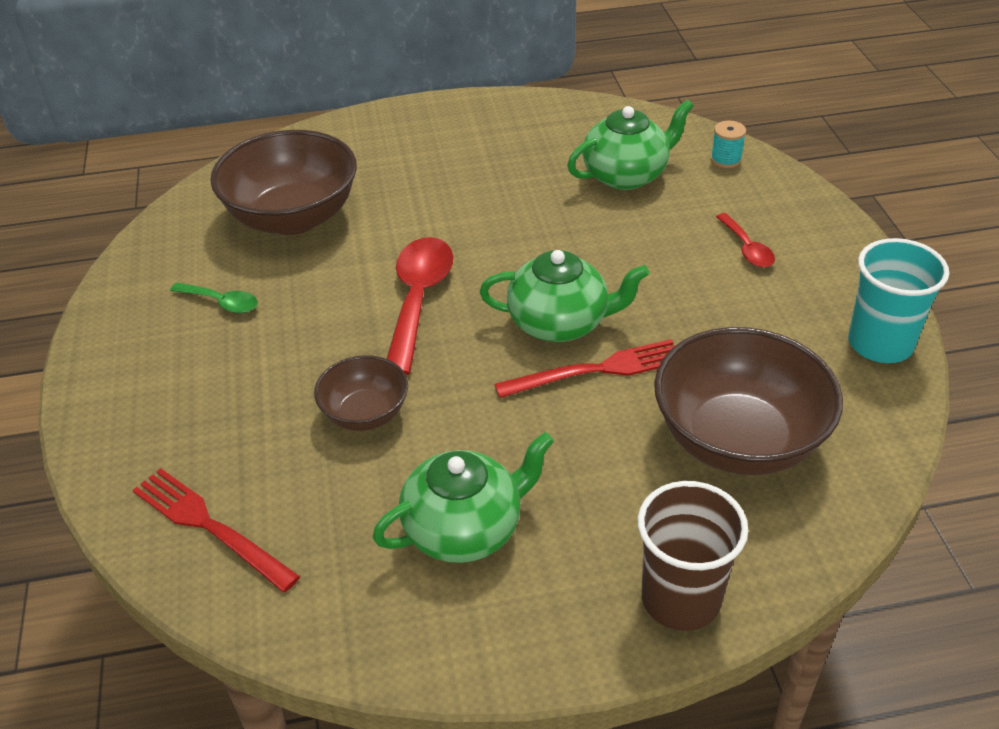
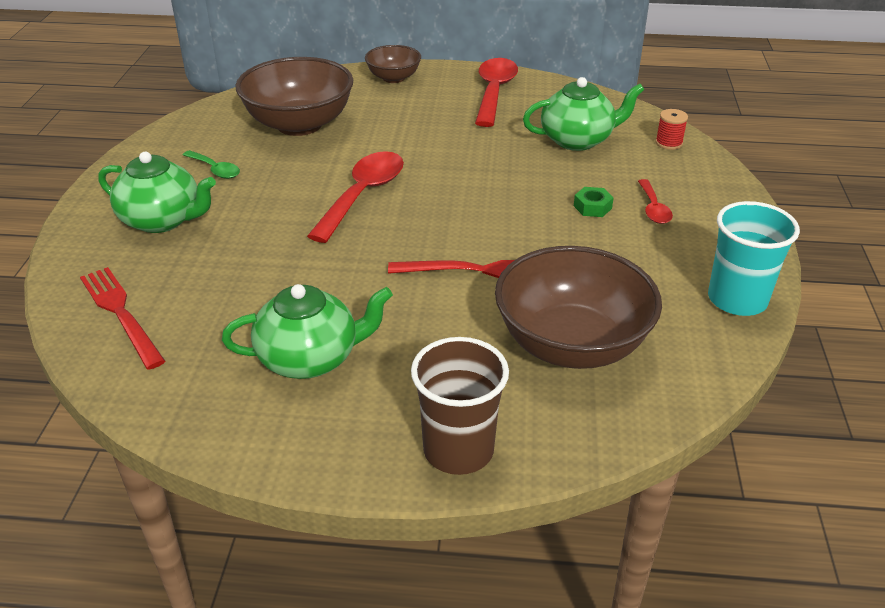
camera: 15 degrees right, 5 degrees down
(365, 414) = (278, 263): brown bowl -> brown bowl (393, 78)
(503, 128) = (494, 92): none -> red spoon
(560, 323) = (466, 232): green teapot -> green teapot (162, 220)
(682, 260) = (592, 207): none -> green nut
(726, 159) = (669, 143): turquoise spool -> red spool

